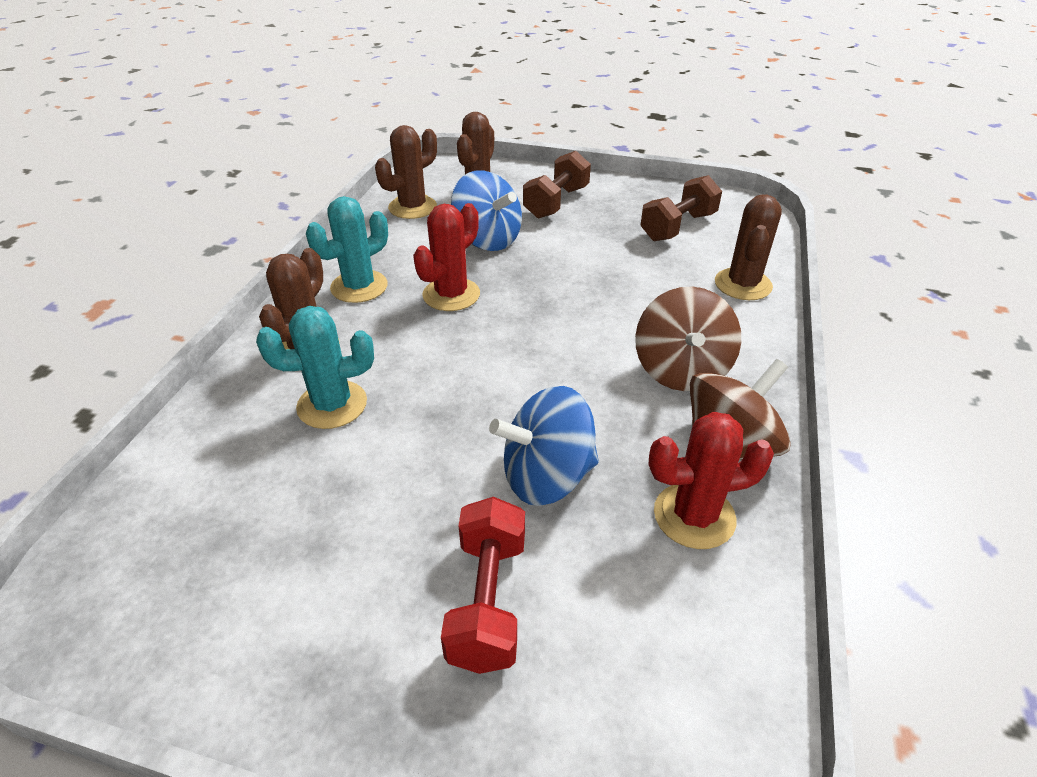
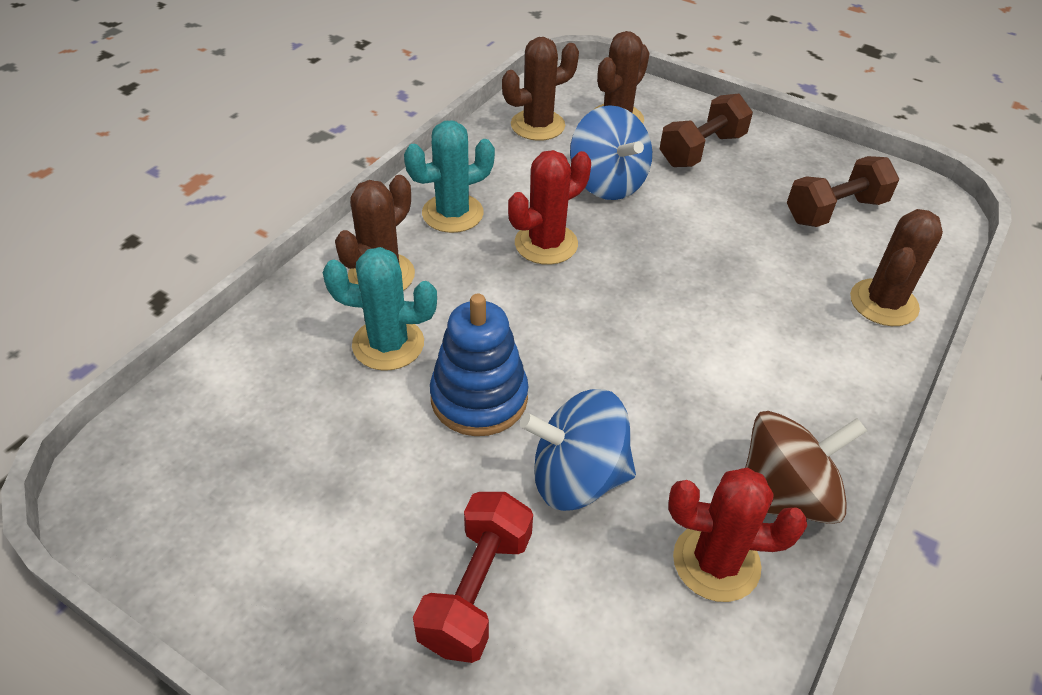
camera: 15 degrees right, 5 degrees up
(433, 431) = (479, 398): none -> blue stacking toy
(680, 370) = (767, 393): brown spinning top -> none

